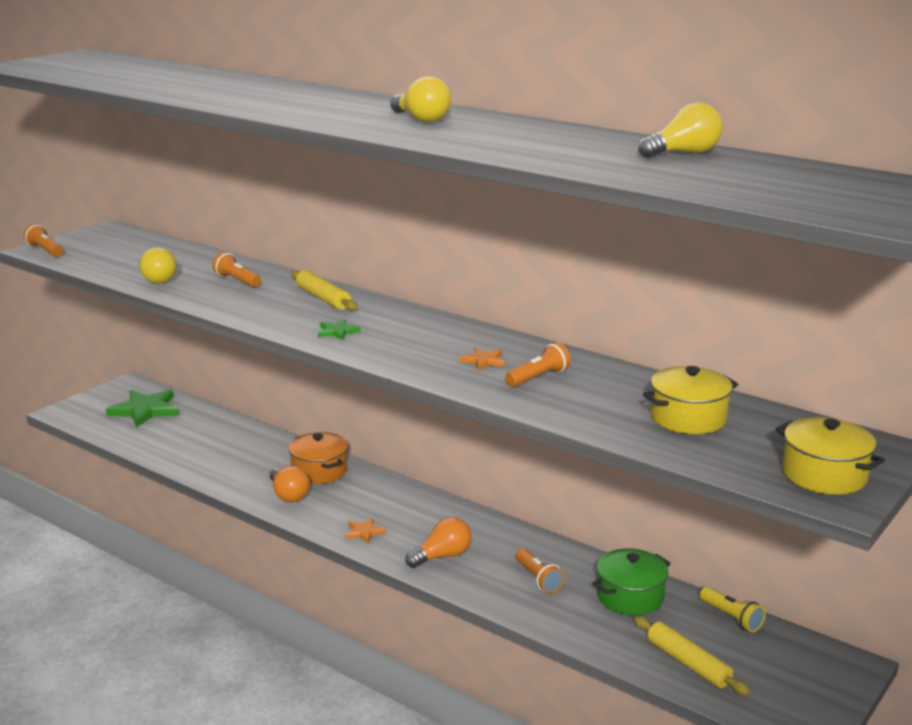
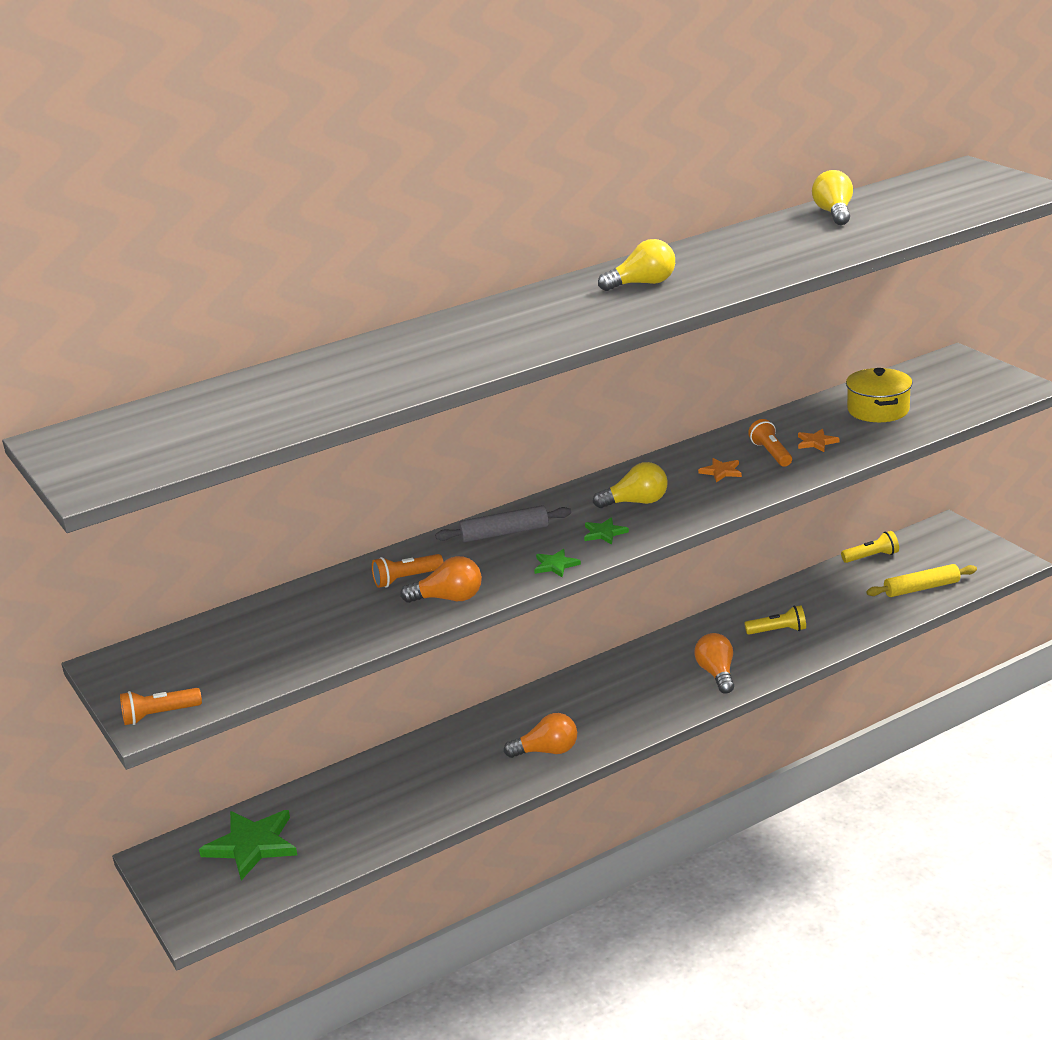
camera: 65 degrees left, 5 degrees up
(156, 279) = (355, 631): yellow light bulb -> yellow light bulb (636, 502)
(210, 297) = (449, 598): none -> orange light bulb
(274, 323) = (555, 565): none -> green star
(319, 471) = (507, 725): orange pot -> none
(323, 298) = (504, 533): yellow rolling pin -> grey rolling pin
(364, 532) = (649, 712): orange star -> orange star (816, 442)
(538, 579) = (778, 631): orange flashlight -> yellow flashlight
(630, 597) = (824, 593): green pot -> none
(824, 475) = (986, 384): yellow pot -> none

